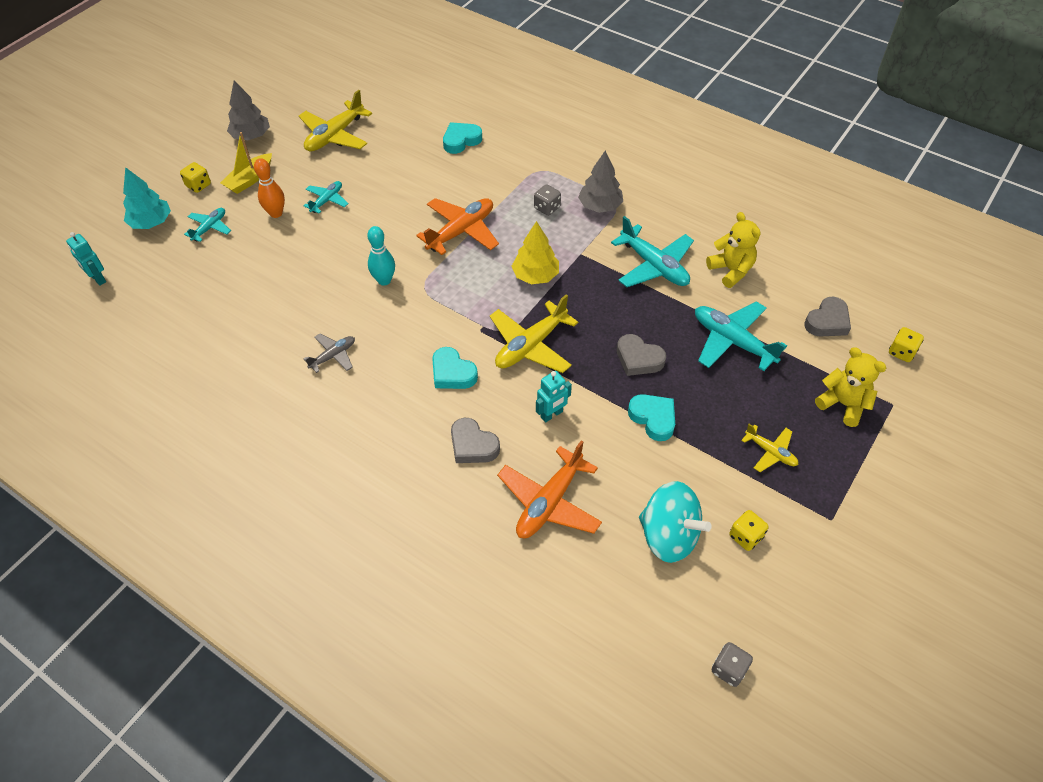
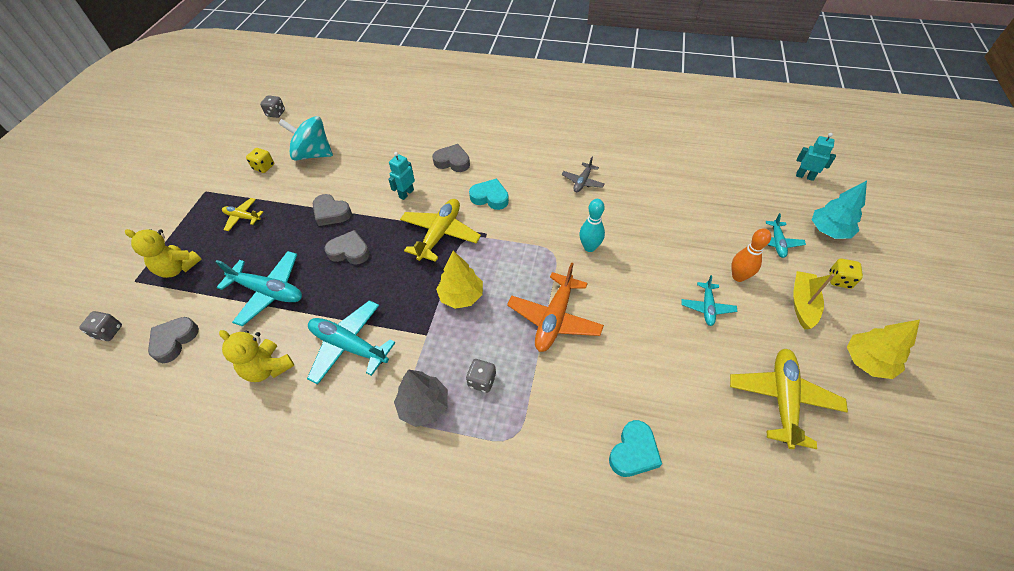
camera: 160 degrees right, 0 degrees up
(251, 136) = (867, 361): grey tree -> yellow tree
(549, 502) = (391, 149): orange plane -> none
(653, 418) = (331, 213): turquoise heart -> grey heart
(901, 352) = (109, 332): yellow dice -> grey dice

